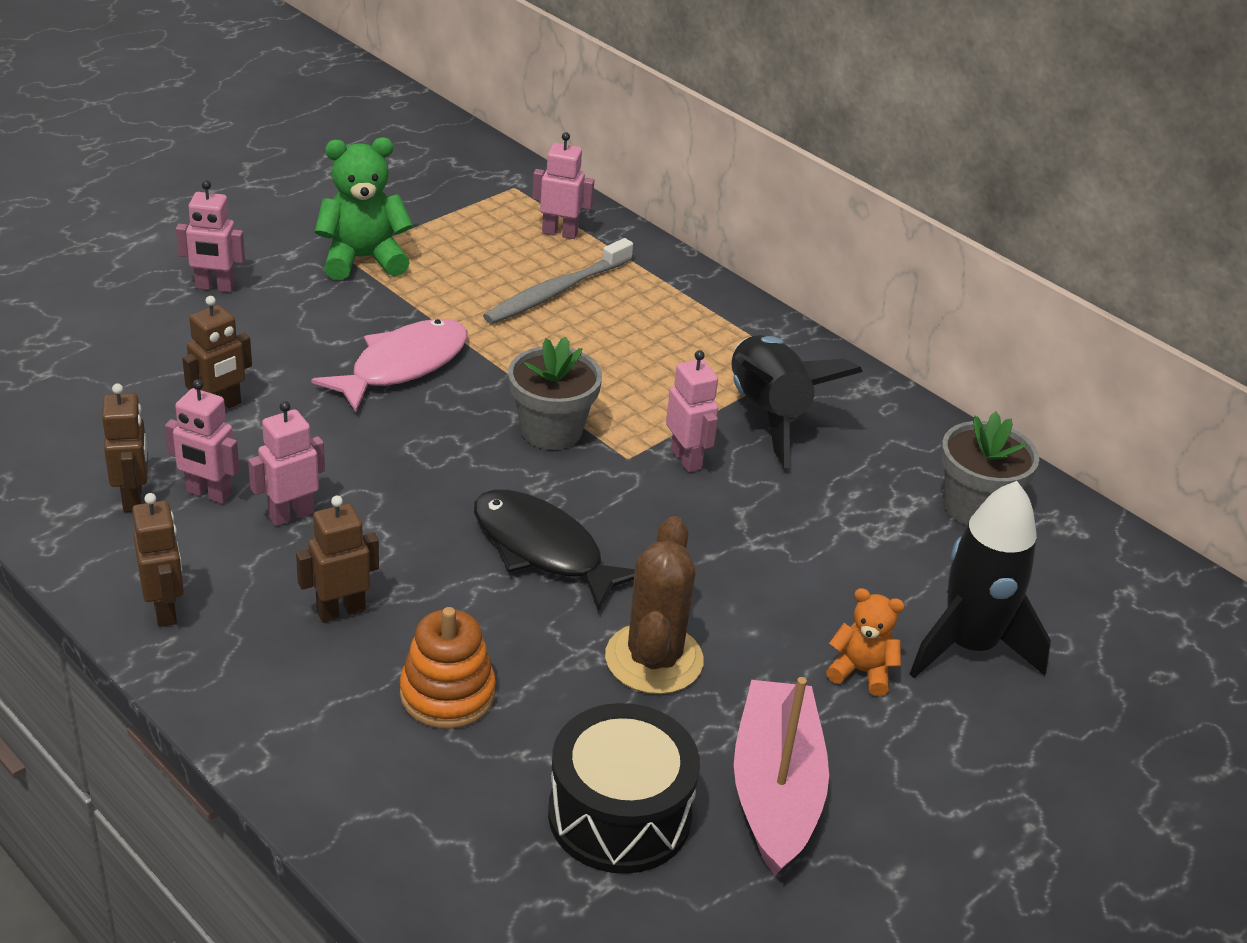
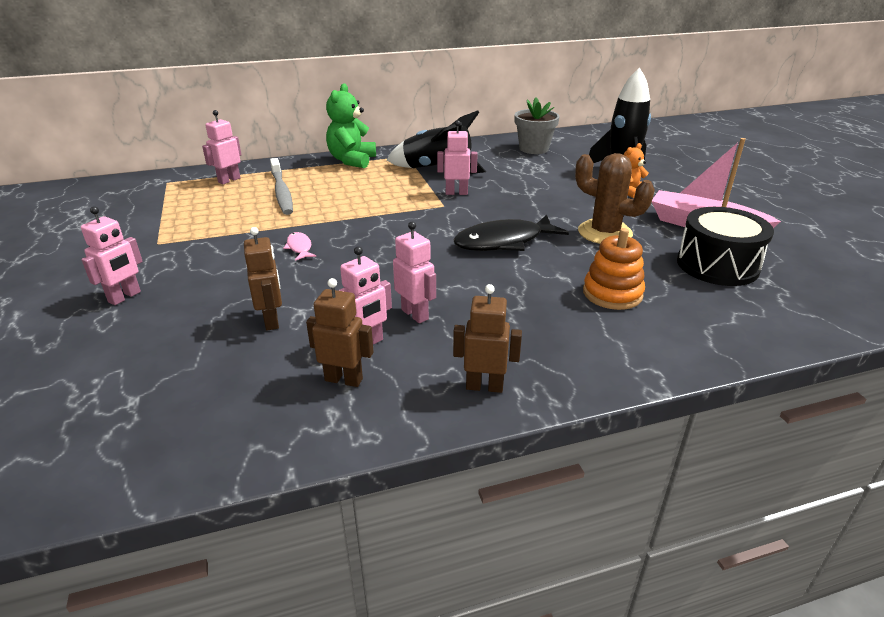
camera: 60 degrees left, 5 degrees down
(291, 514) = (415, 314): pink robot -> pink robot turned 150 degrees clockwise
(341, 611) = (522, 314): brown robot -> none
(363, 259) = (172, 238): green teddy bear -> green teddy bear (352, 160)
(402, 366) = (299, 247): pink fish -> pink fish, size x0.47
(551, 430) = (404, 219): grey flower pot -> none

